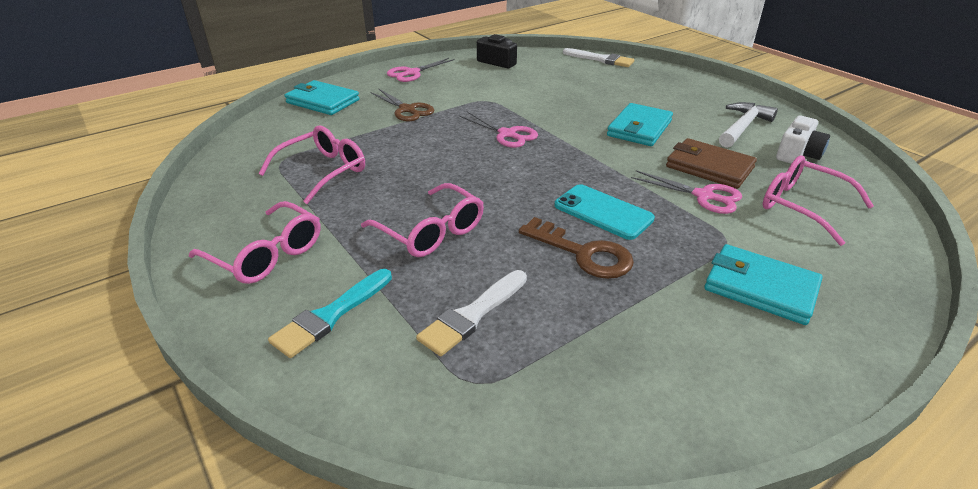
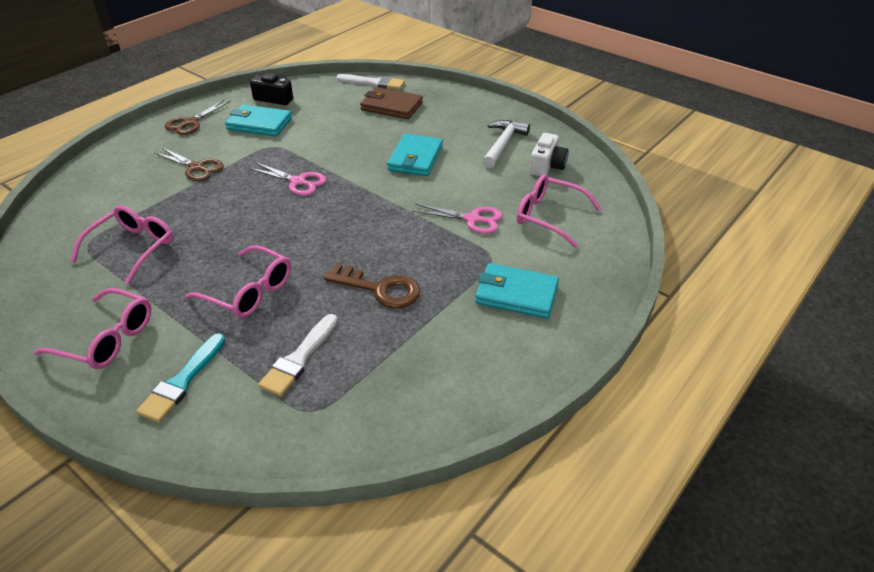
camera: 15 degrees left, 5 degrees up
(322, 101) = (107, 170): turquoise wallet -> turquoise wallet (259, 124)
(412, 73) = (190, 123): pink scissors -> brown scissors
(603, 212) = (392, 248): turquoise phone -> none
(709, 167) = (476, 190): brown wallet -> brown wallet (391, 106)

